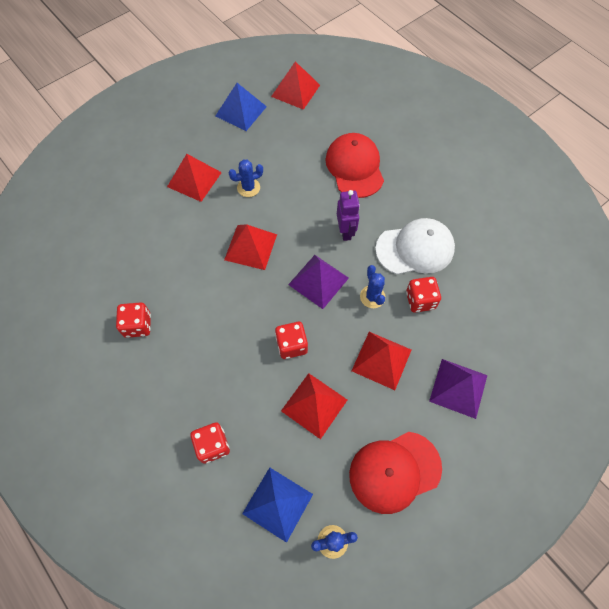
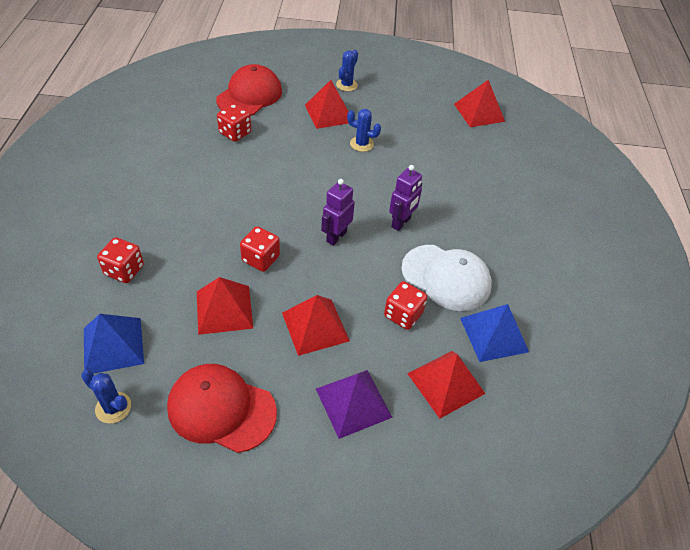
camera: 40 degrees right, 15 degrees down
(137, 325) = (177, 164): red dice -> red dice (235, 133)
(241, 111) = (418, 98): blue pyramid -> blue pyramid (493, 334)
(251, 247) = (314, 178): red pyramid -> red pyramid (446, 383)
(318, 281) = (336, 237): purple pyramid -> purple robot
(354, 167) = (465, 189): red cap -> red cap (249, 95)
(372, 297) = (365, 280): blue cactus -> blue cactus (346, 85)

